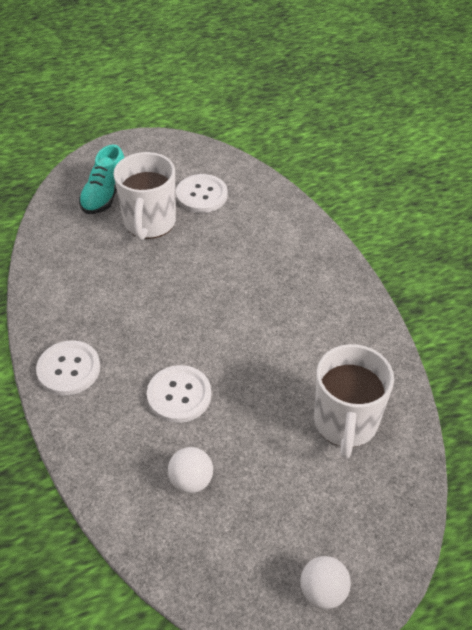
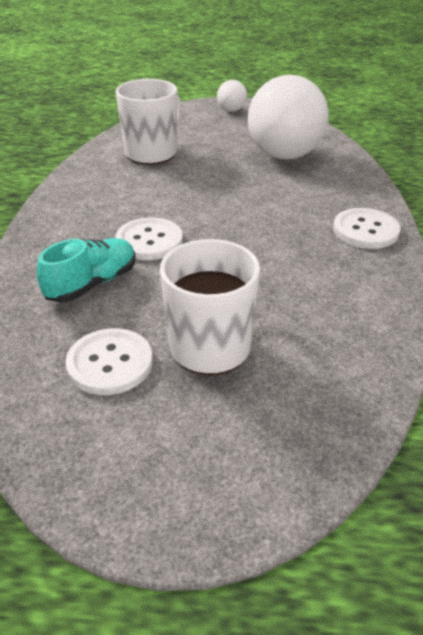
camera: 155 degrees left, 10 degrees down
(105, 195) = (258, 415): turquoise shoe -> turquoise shoe (92, 284)
(179, 395) = (268, 192): white button -> white button (149, 241)
(191, 480) = (284, 155): white ball -> white ball, size x2.26

